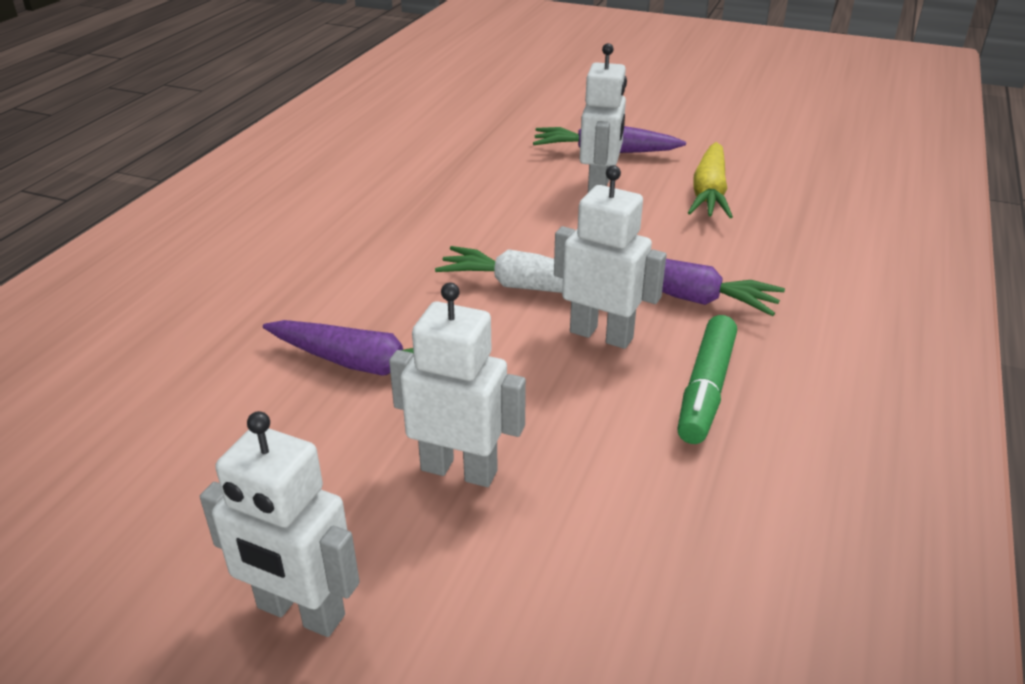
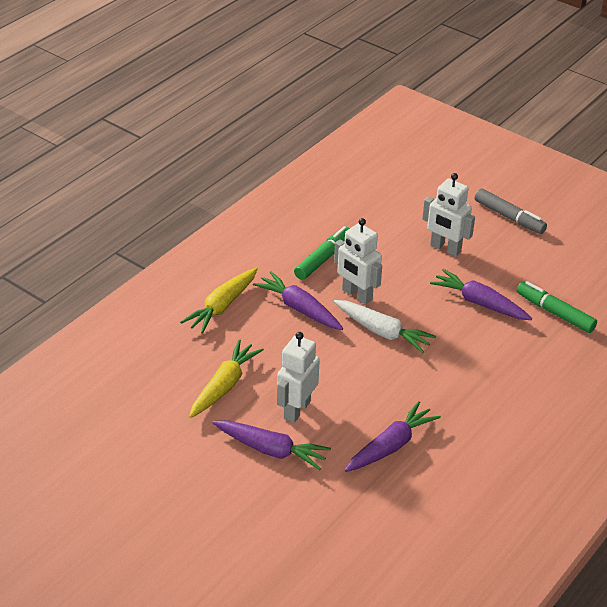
camera: 165 degrees left, 5 degrees up
(213, 376) = (554, 313): none -> green marker
(300, 612) = (509, 217): white robot -> grey marker
(464, 175) = (390, 446): none -> purple carrot
(806, 276) = (222, 306): none -> yellow carrot

